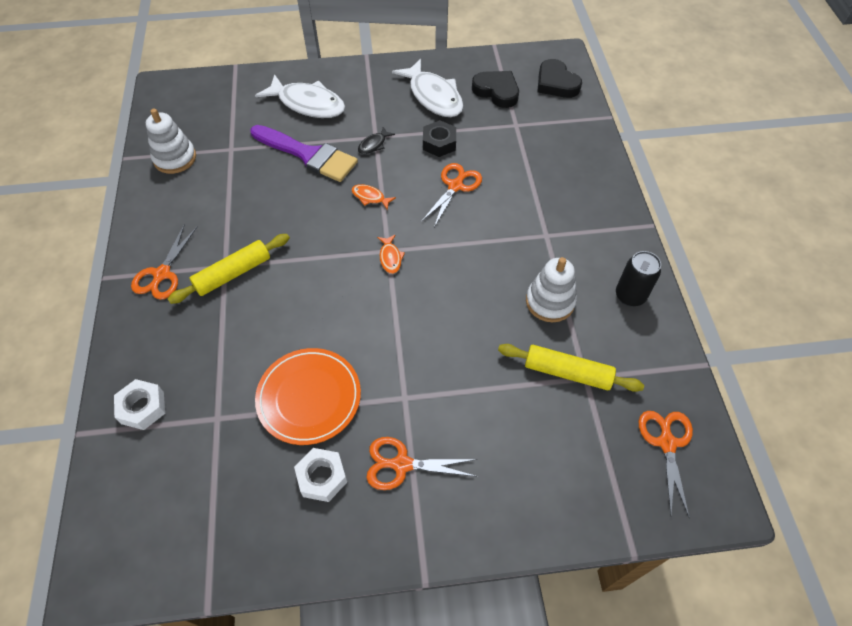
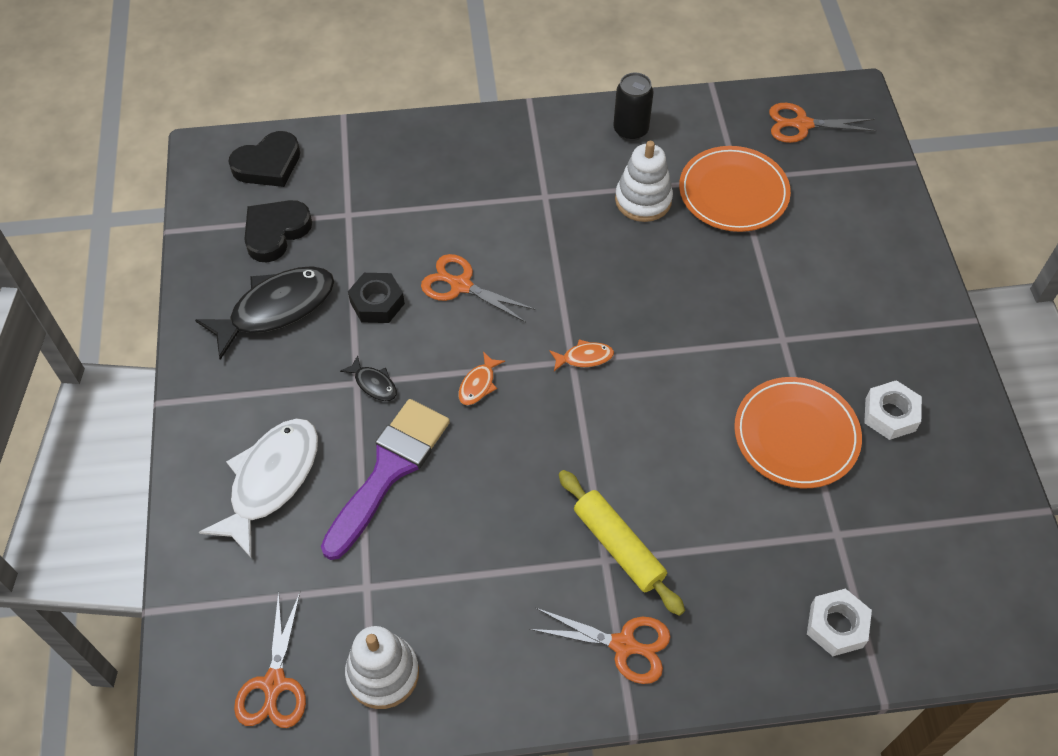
camera: 90 degrees left, 0 degrees up
(401, 464) = (862, 341): orange scissors -> orange scissors (274, 684)
(433, 96) = (276, 309): white fish -> black fish
(567, 372) = (733, 192): yellow rolling pin -> orange plate

